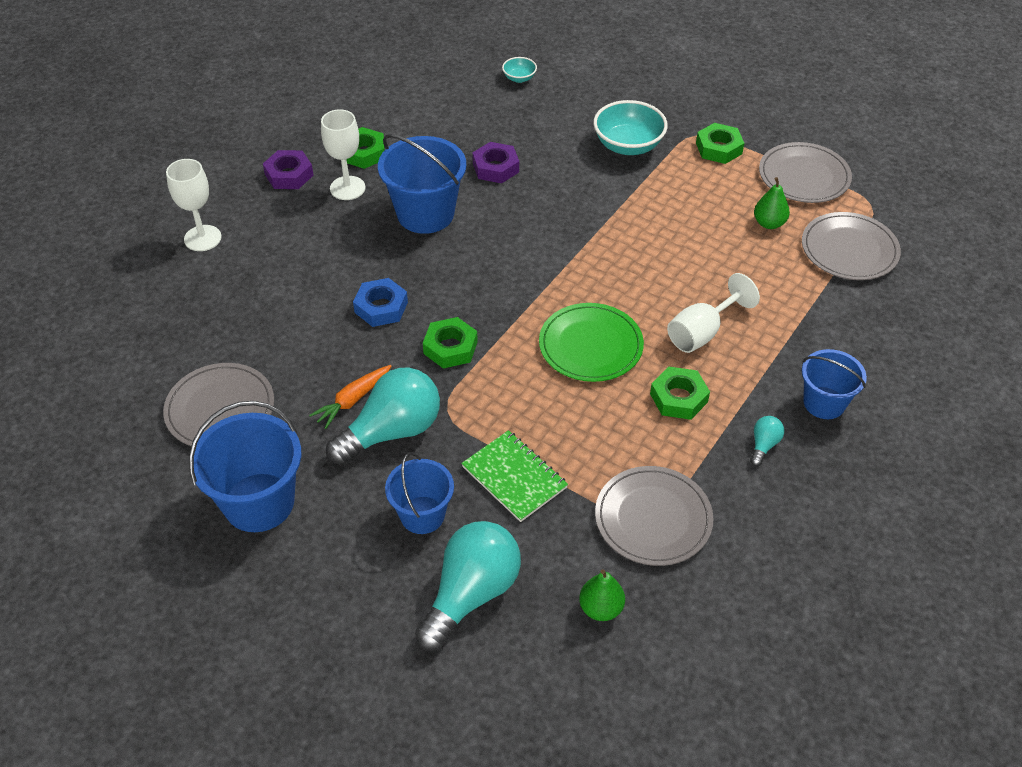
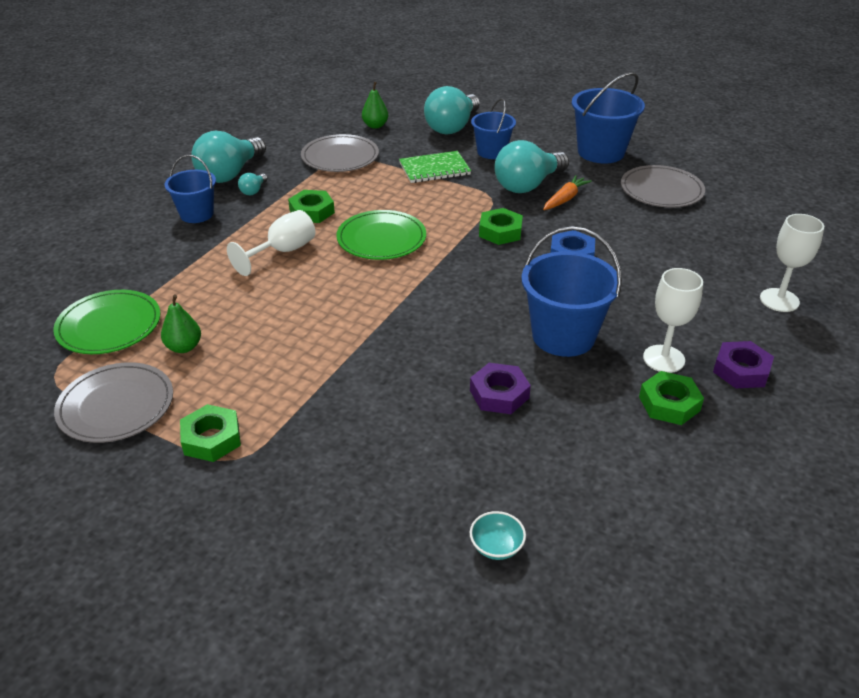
camera: 175 degrees right, 10 degrees down
(514, 477) = (434, 169): green notebook -> green notebook turned 60 degrees counterclockwise
(628, 145) = (332, 435): turquoise bowl -> none
(808, 487) = (230, 174): none -> turquoise light bulb
(849, 249) = (109, 325): grey plate -> green plate

